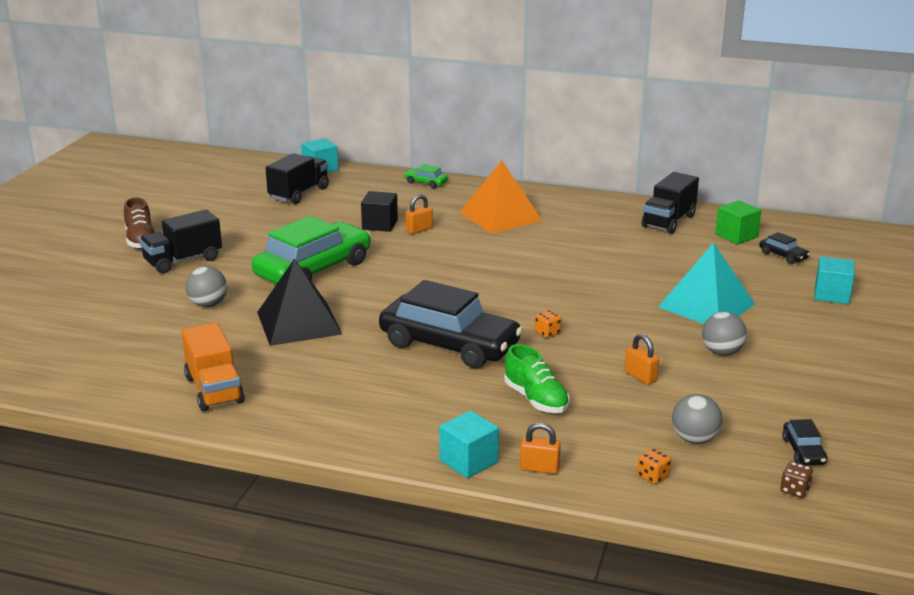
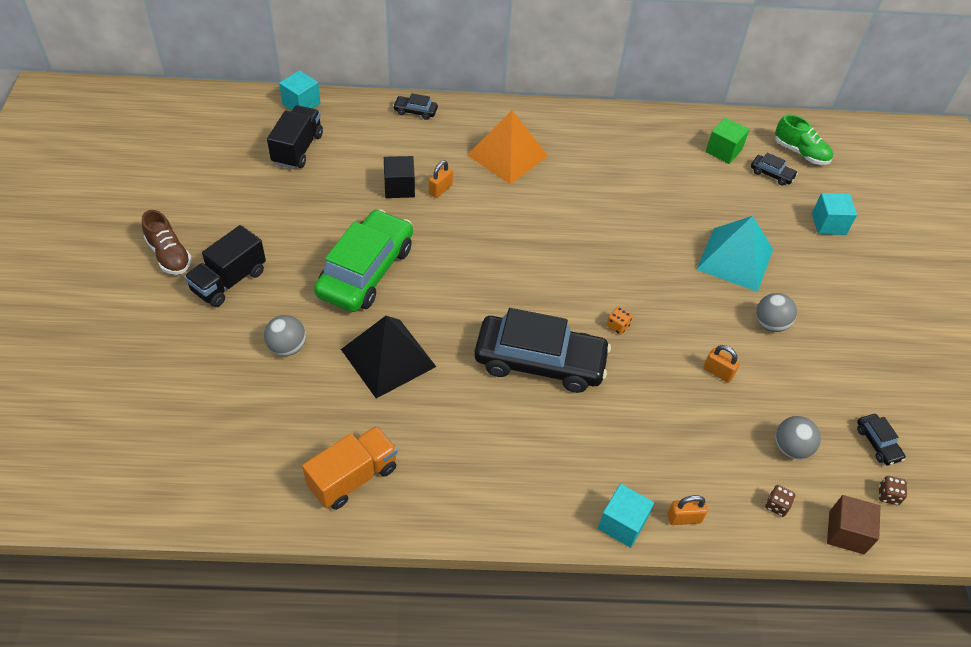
camera: 20 degrees left, 25 degrees up
(214, 390) = (353, 477): orange truck -> orange truck turned 90 degrees counterclockwise
(426, 182) = (415, 111): green car -> black car
(536, 399) = (644, 424): green shoe -> green shoe (800, 153)
(653, 476) = (776, 505): orange dice -> brown dice
(668, 221) = (659, 138): black truck -> none
(726, 508) = (846, 532): none -> brown cube

